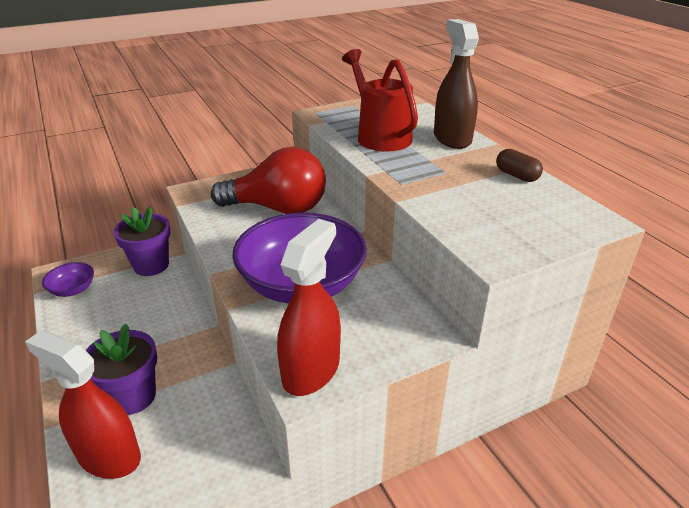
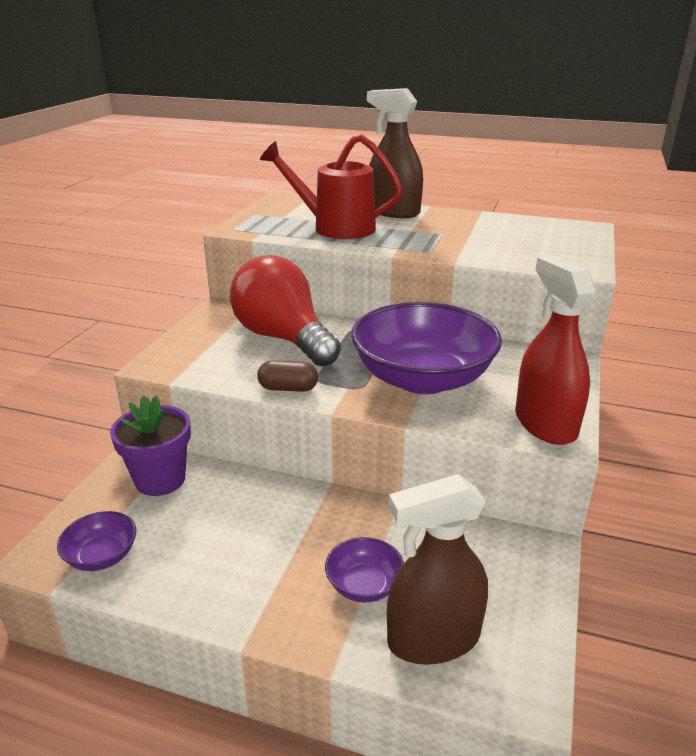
camera: 45 degrees left, 5 degrees down
(108, 456) = (433, 639): red spray bottle -> brown spray bottle
(132, 396) = (364, 585): purple flower pot -> purple bowl
(278, 208) = (283, 338): red light bulb -> red light bulb turned 90 degrees counterclockwise
(516, 176) = (489, 220): brown capsule -> brown capsule (288, 388)

